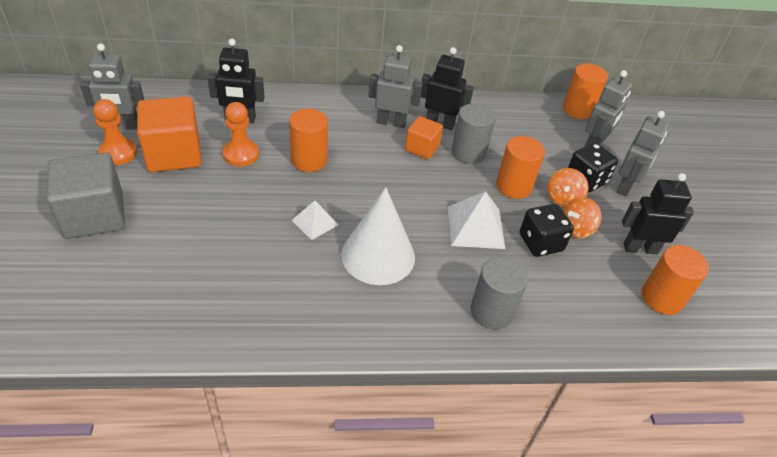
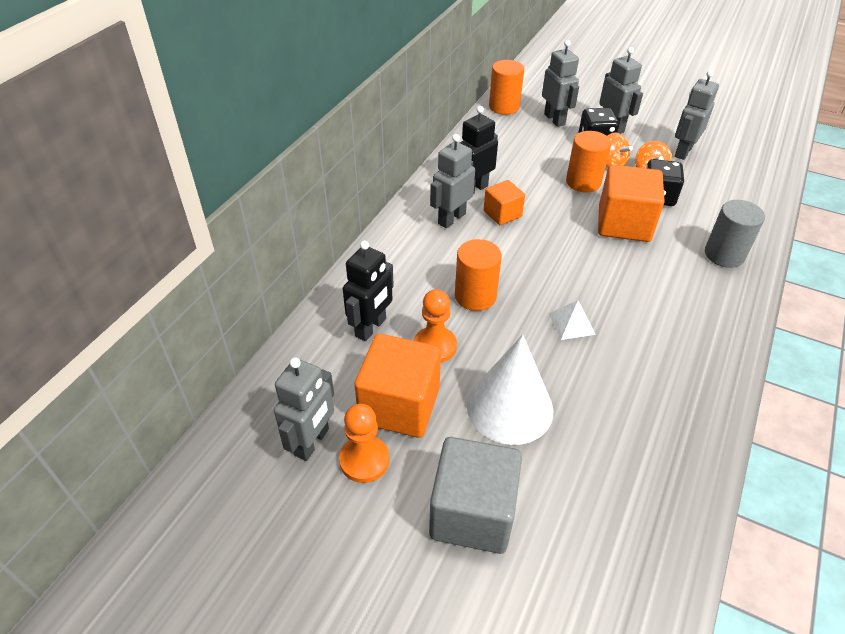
camera: 55 degrees left, 0 degrees up
(378, 255) = (635, 296): white cone -> white cone (510, 407)
(468, 153) = (525, 189): grey cylinder -> none
(476, 227) = (624, 224): white pyramid -> orange cube
(640, 248) = (683, 151): black robot -> grey robot
(661, 298) = (736, 165): orange cylinder -> none

